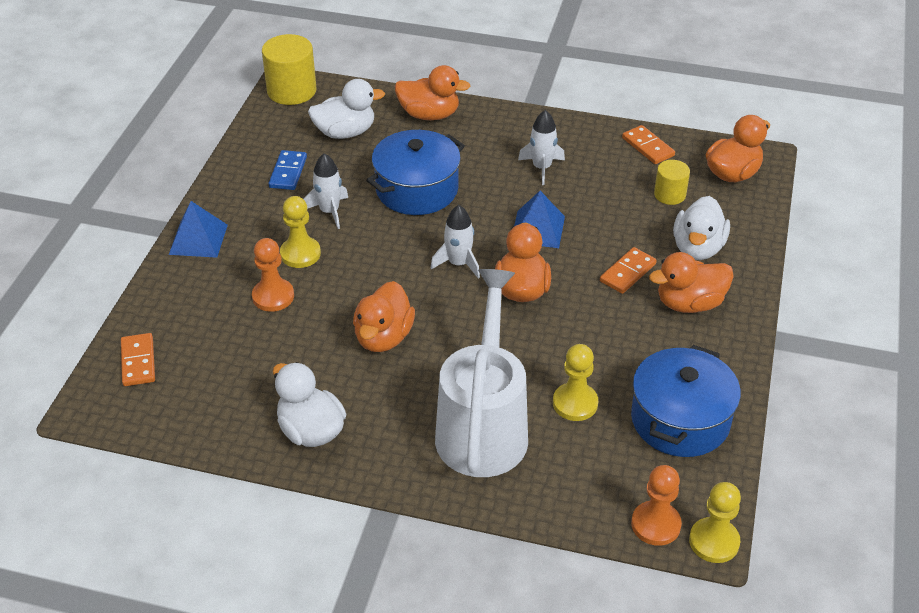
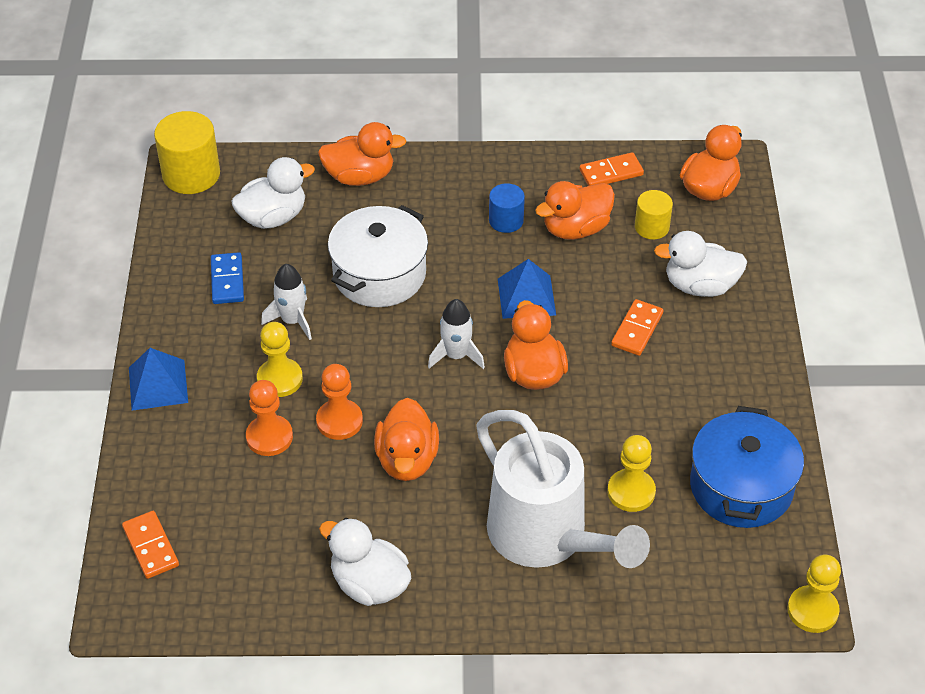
camera: 15 degrees left, 5 degrees up
(417, 189) = (379, 274): blue pot -> white pot
(483, 426) = (547, 538): white watering can -> white watering can turned 150 degrees clockwise
(541, 168) = (506, 220): white rocket -> blue cylinder
(648, 147) = (611, 172): orange domino -> orange domino turned 60 degrees counterclockwise
(655, 524) = (752, 606): orange pawn -> orange pawn (339, 421)
(689, 303) = (711, 352): orange duck -> orange duck (575, 228)
(697, 248) = (700, 286): white duck -> white duck turned 90 degrees clockwise

